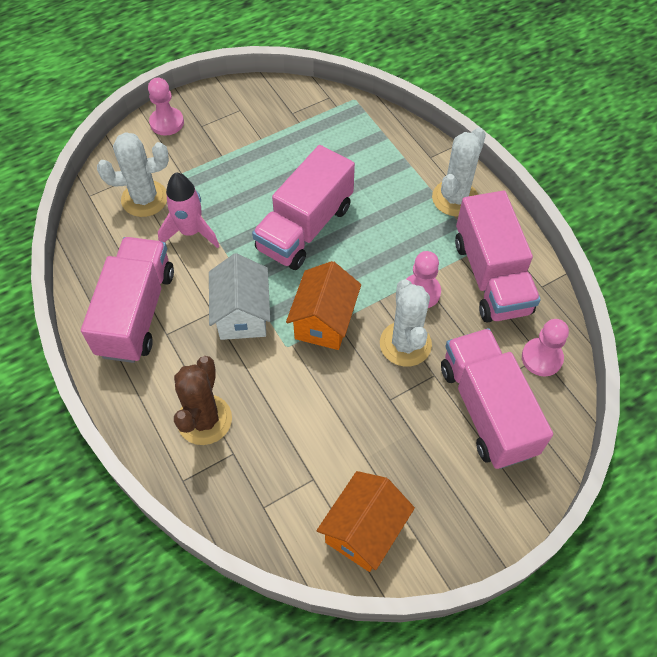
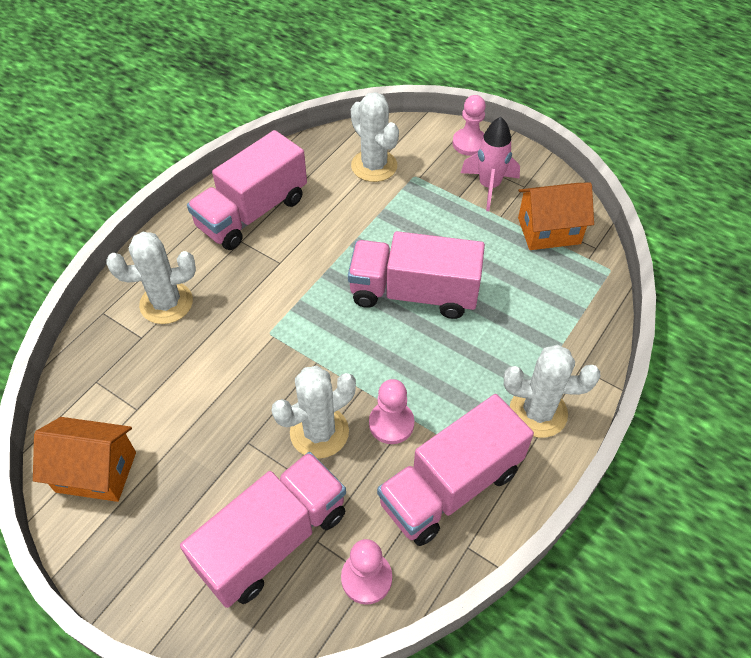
camera: 65 degrees right, 5 degrees down
(137, 313) = (252, 212): pink truck -> pink truck turned 150 degrees clockwise
(191, 232) = (357, 212): pink rocket -> pink rocket (489, 186)
(204, 420) = (166, 303): brown cactus -> white cactus
(242, 314) = (287, 285): white house -> none
(324, 321) = (311, 351): orange house -> orange house (549, 231)

